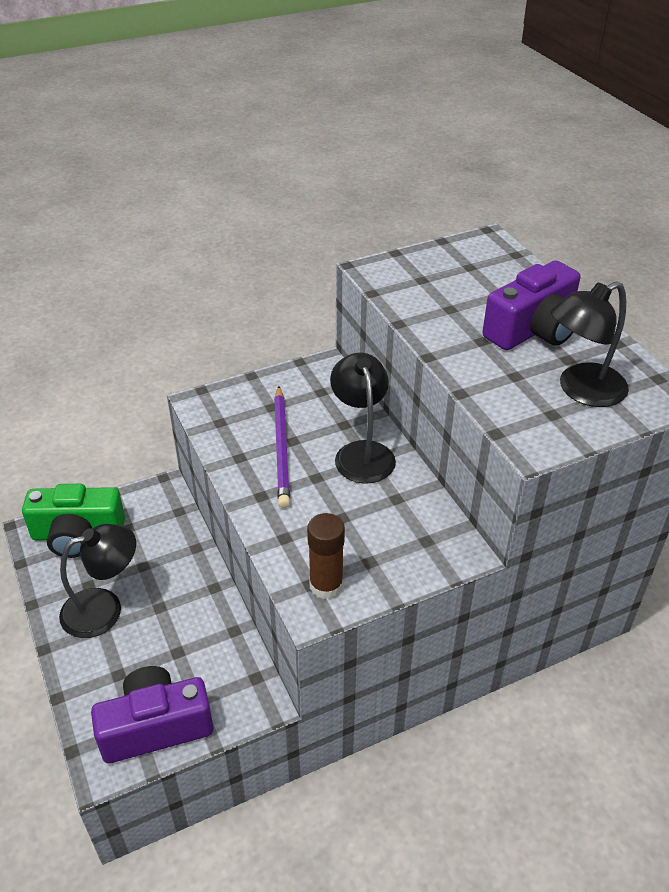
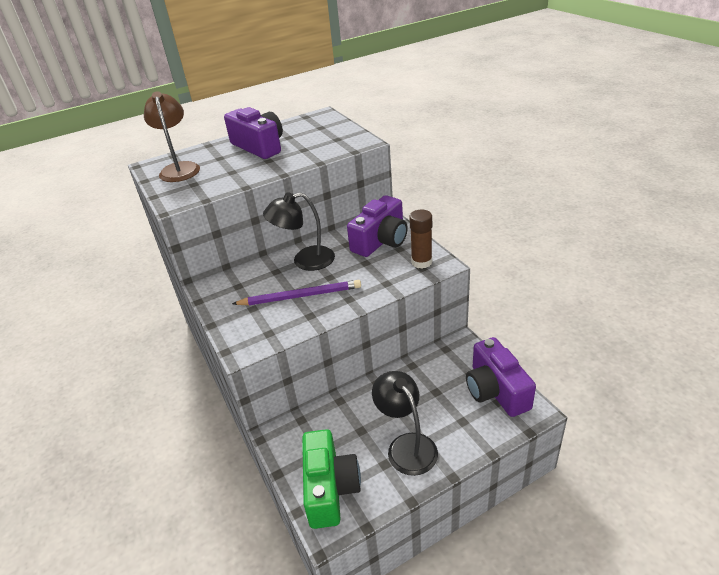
camera: 90 degrees left, 5 degrees down
(397, 540) = (381, 241): none -> purple camera
(471, 263) = (179, 168): none -> brown lamp
(581, 390) = (316, 133): black lamp -> none

